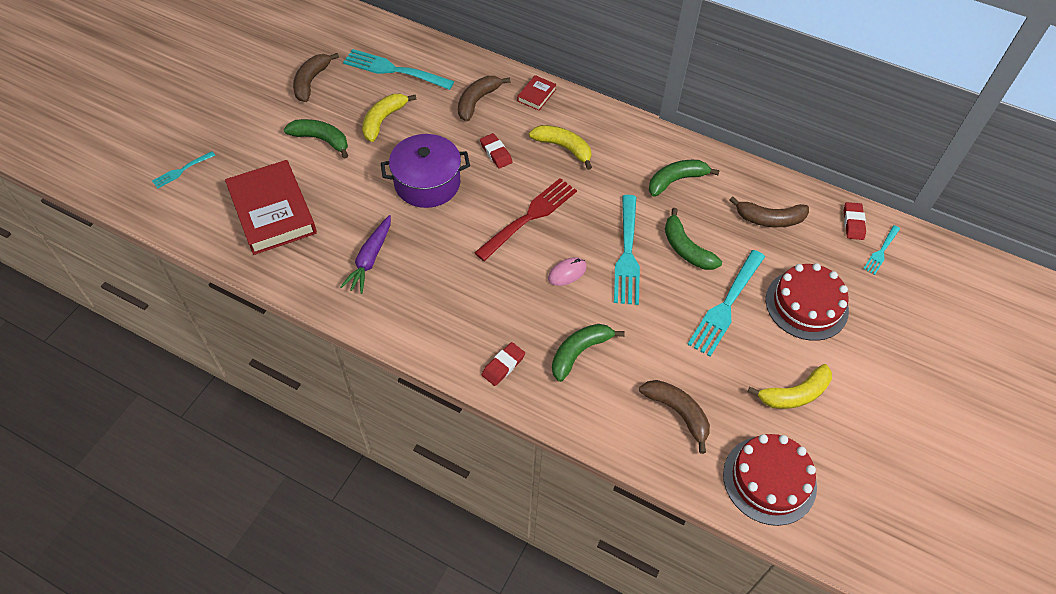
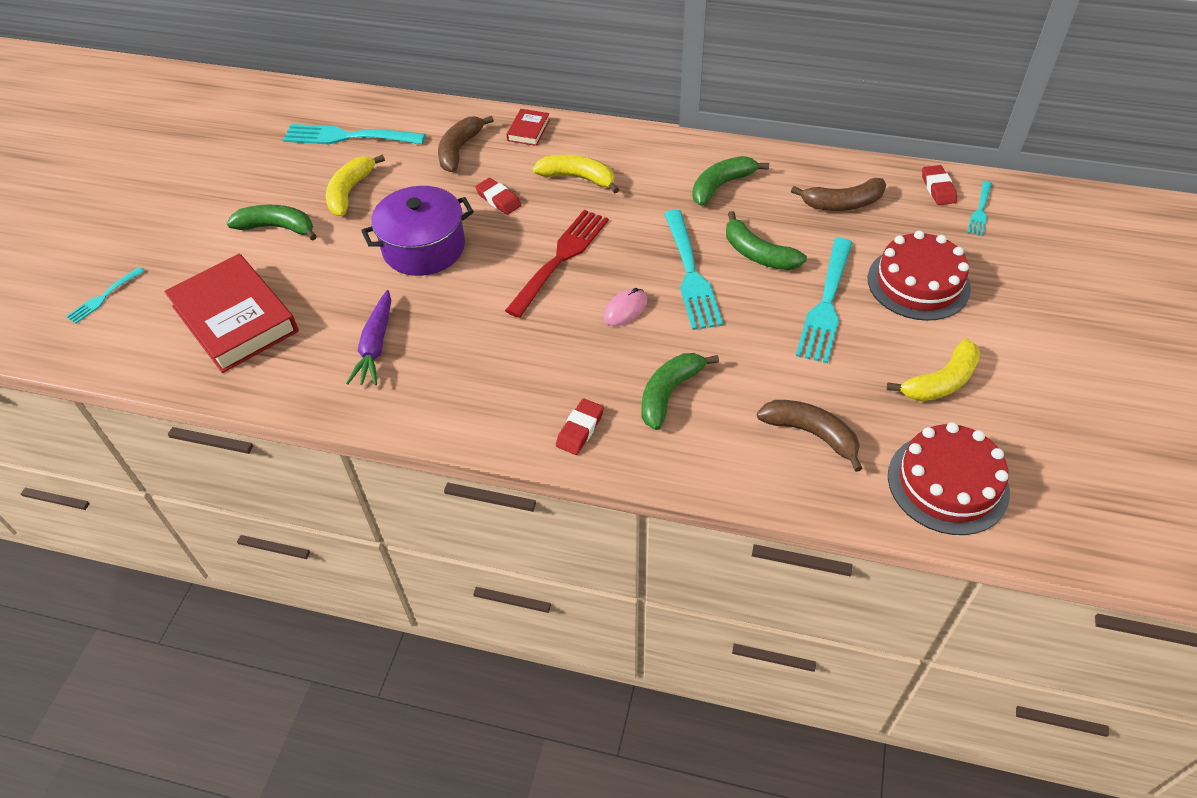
camera: 10 degrees left, 5 degrees down
(311, 81) = (248, 168): brown banana -> none

